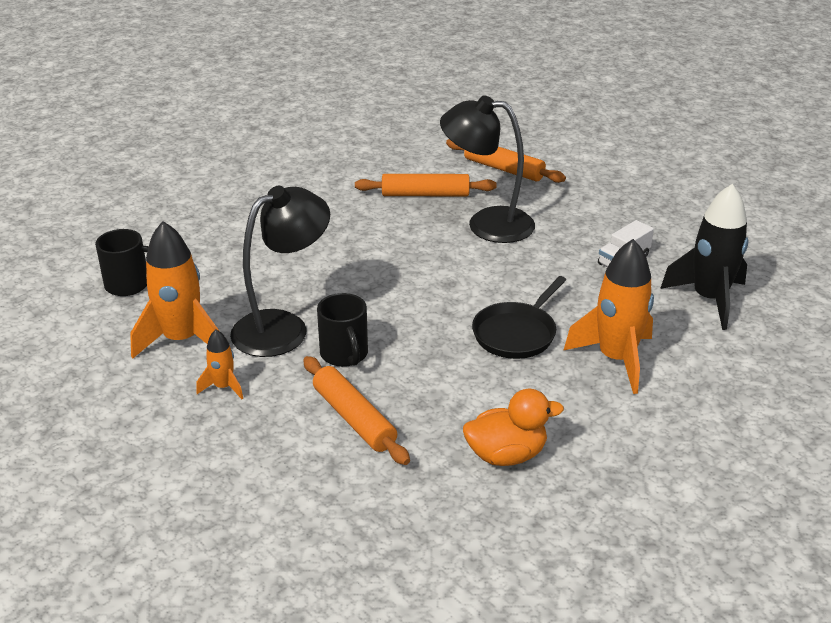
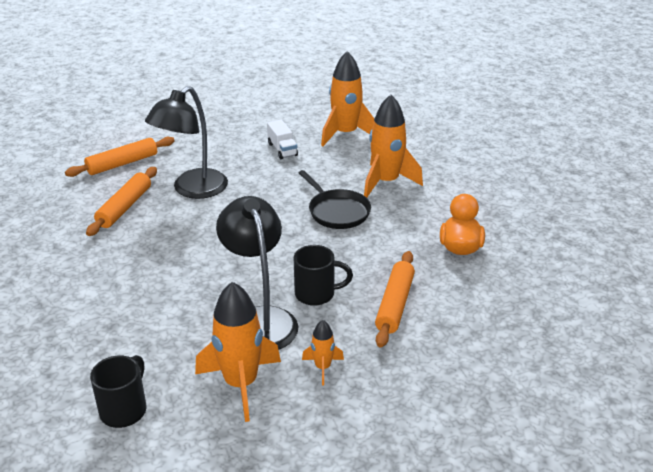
camera: 70 degrees left, 0 degrees up
(354, 418) = (394, 304): orange rolling pin -> orange rolling pin turned 60 degrees counterclockwise
(709, 299) = (345, 134): black rocket -> orange rocket

